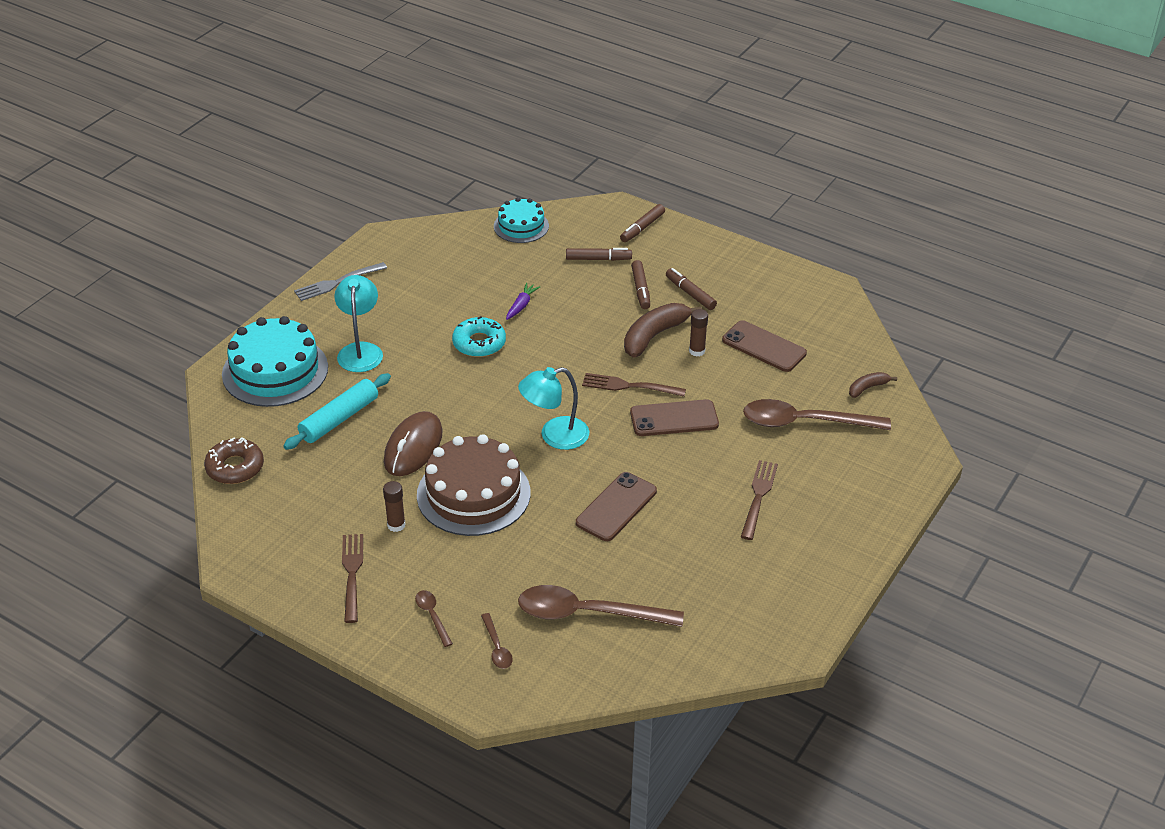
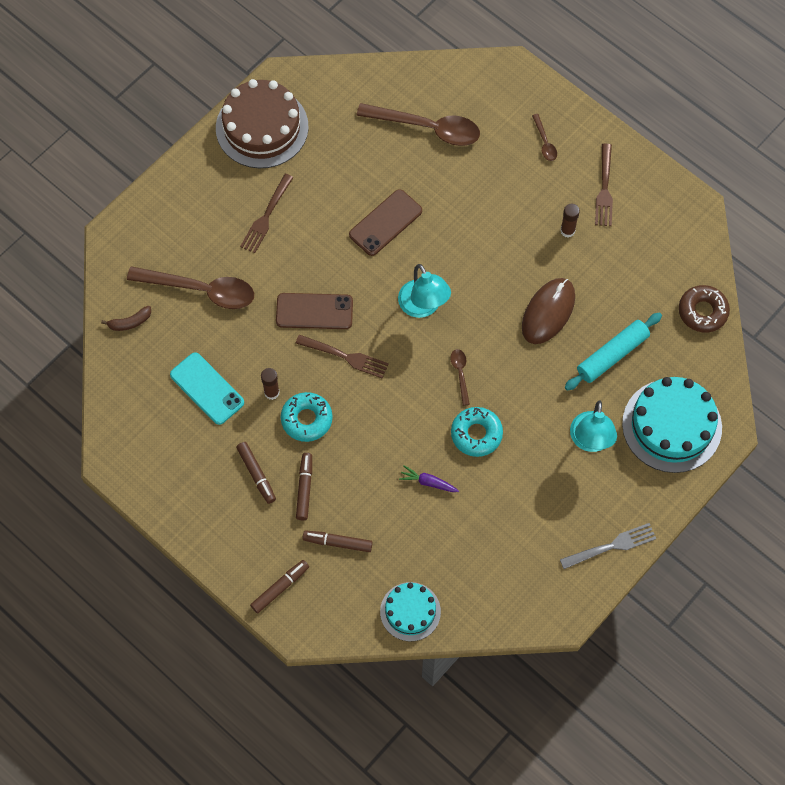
camera: 170 degrees left, 25 degrees up
(473, 494) = (501, 253): brown cake -> brown cake (262, 127)
(497, 647) = (499, 109): brown spoon -> brown spoon (460, 374)
(521, 305) = (428, 482): purple carrot -> purple carrot turned 75 degrees clockwise
(554, 436) = (423, 307): turquoise lamp -> turquoise lamp turned 75 degrees clockwise
(654, 335) = (306, 419): brown banana -> turquoise donut
(764, 347) = (207, 388): brown phone -> turquoise phone

